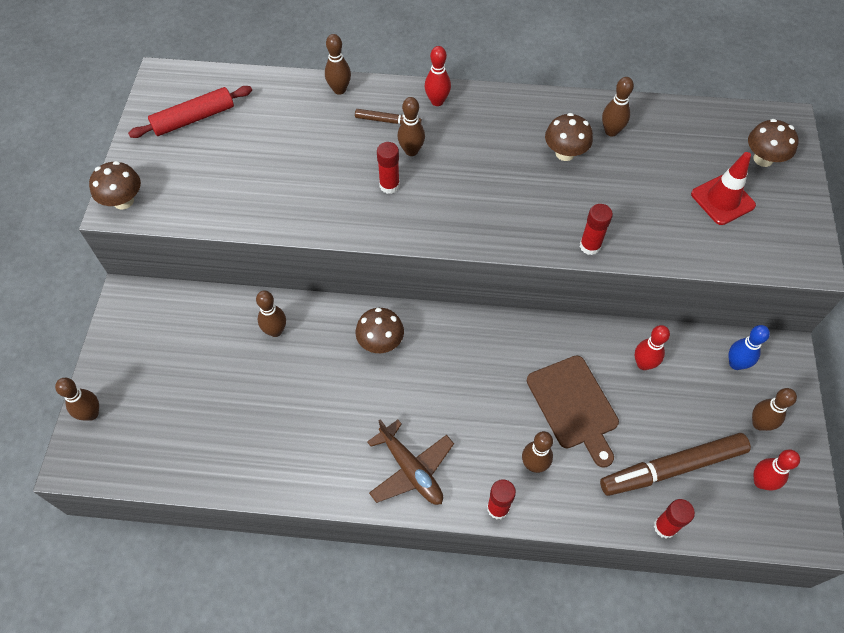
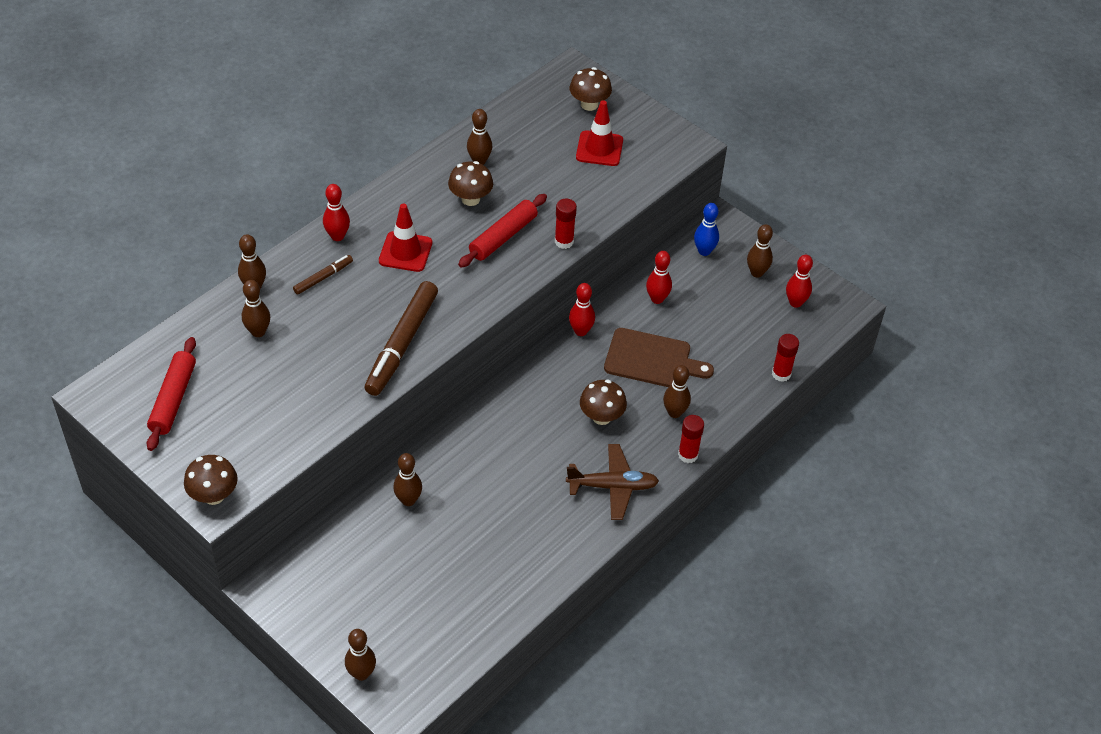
camera: 55 degrees left, 10 degrees down
(380, 342) = (488, 438): brown mushroom -> brown mushroom (601, 417)
(389, 185) = (389, 316): red glue stick -> none
(411, 151) = (369, 282): brown bowling pin -> brown bowling pin (258, 332)
(465, 151) = (405, 252): none -> red traffic cone
(549, 201) = (503, 237): none -> red rolling pin
(550, 331) = (581, 331): none -> red bowling pin
(672, 468) = (745, 340): brown marker -> brown marker (402, 344)

